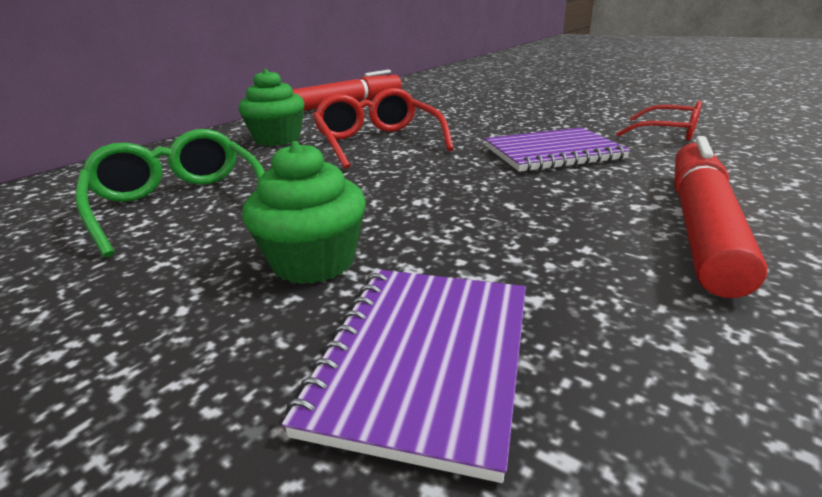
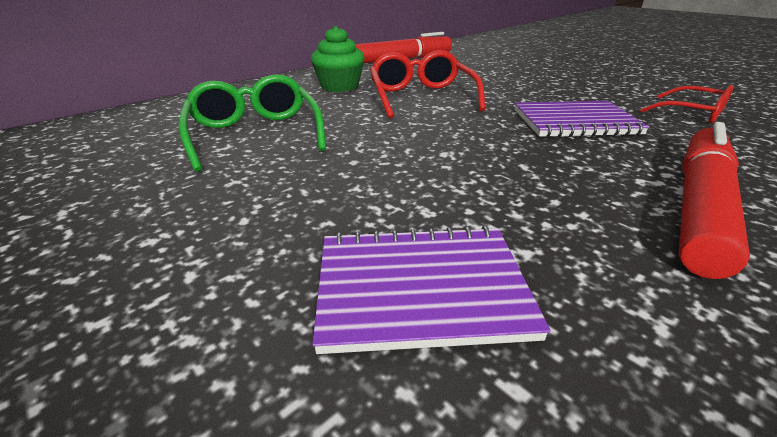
camera: 10 degrees right, 5 degrees up
(314, 262) = (349, 195): green cupcake -> none
(423, 359) = (420, 288): purple notebook -> purple notebook turned 60 degrees clockwise

